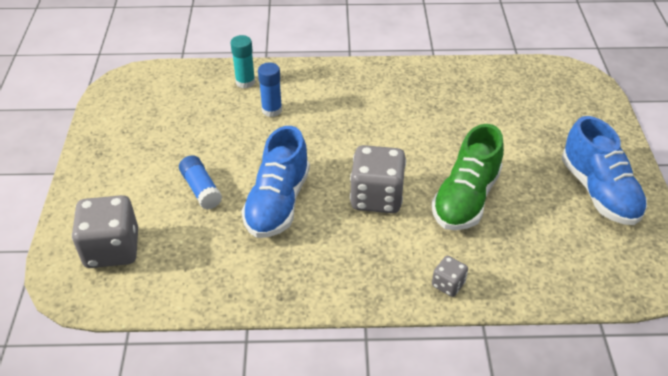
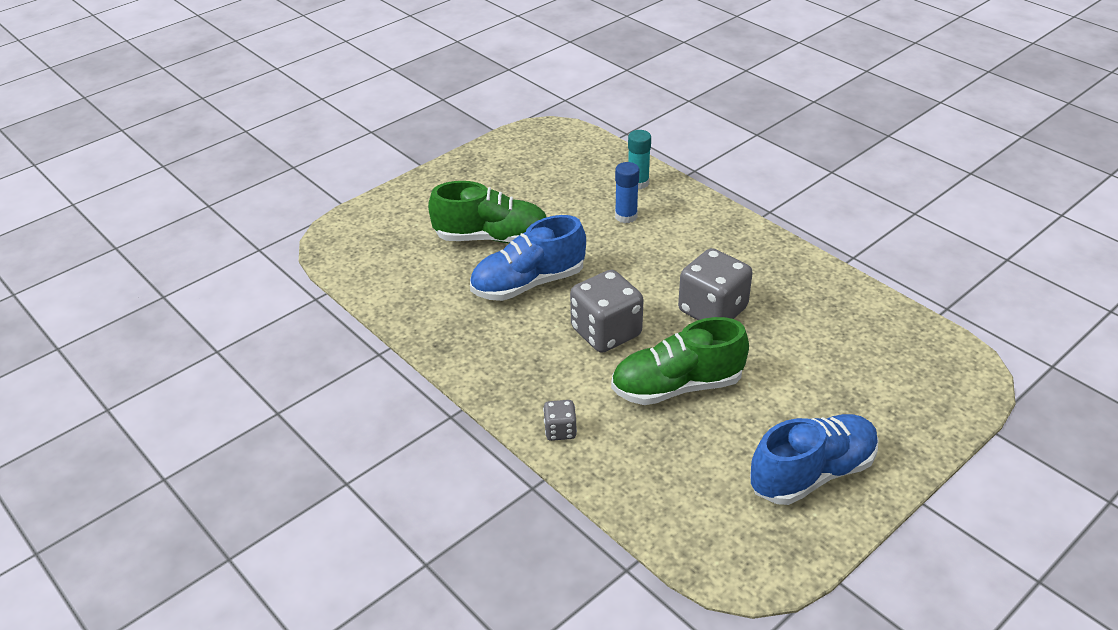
camera: 50 degrees right, 5 degrees down
(112, 249) = (384, 236): grey dice -> grey dice (712, 310)
(201, 189) = (491, 238): blue glue stick -> green shoe
(598, 191) = (812, 473): blue shoe -> blue shoe turned 150 degrees counterclockwise

